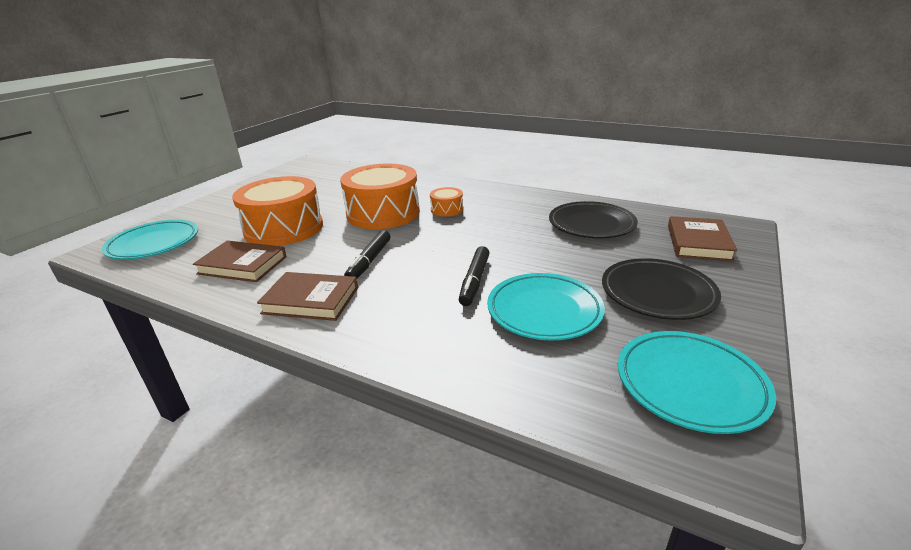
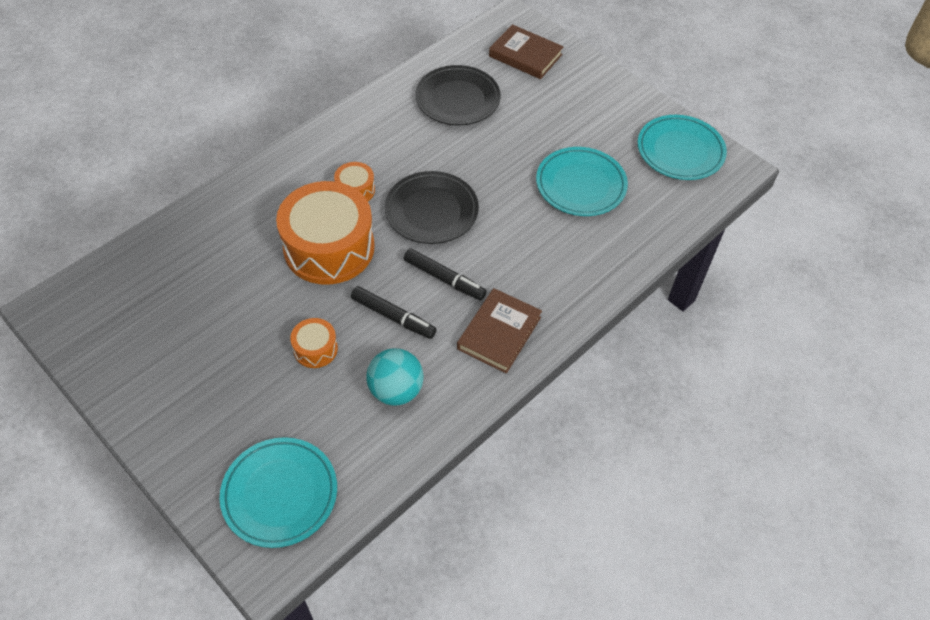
camera: 75 degrees left, 25 degrees up
(242, 265) = (396, 390): brown book -> turquoise ball
(284, 228) = (315, 349): orange drum -> orange drum, size x0.45
(475, 281) = (519, 212): black marker -> black marker (393, 317)
(657, 293) = (585, 116): black plate -> black plate (431, 211)

